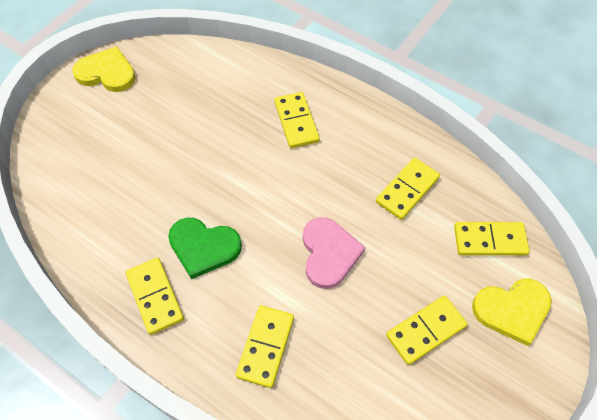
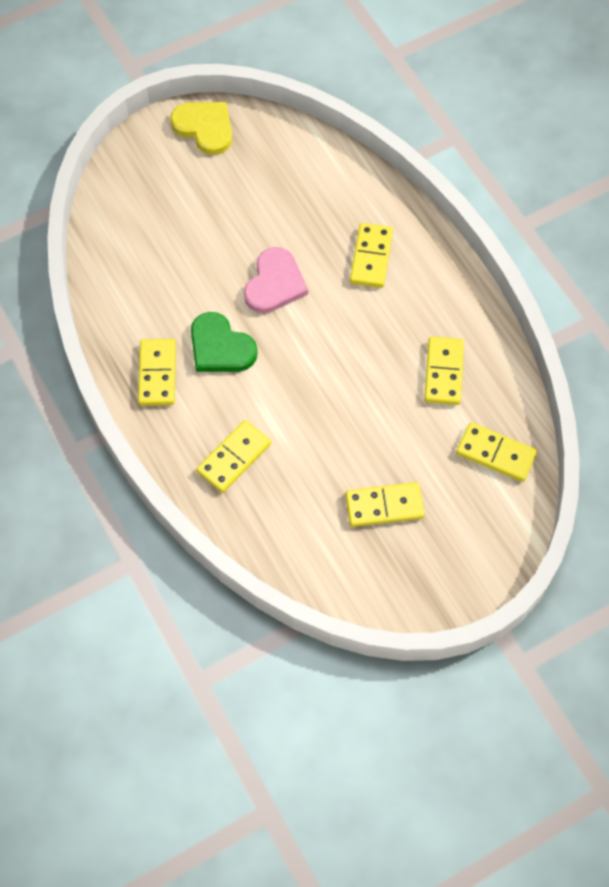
camera: 25 degrees right, 5 degrees up
(329, 253) = (333, 401): pink heart -> pink heart (274, 283)
(407, 190) = (444, 372): yellow domino -> yellow domino turned 60 degrees counterclockwise
(512, 310) = (476, 523): yellow heart -> none

